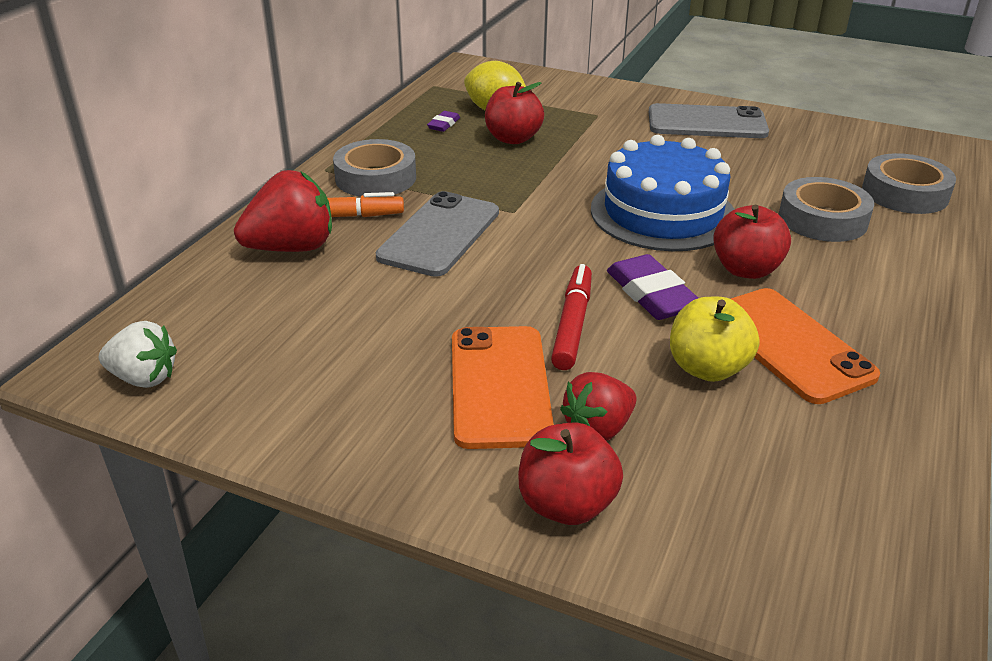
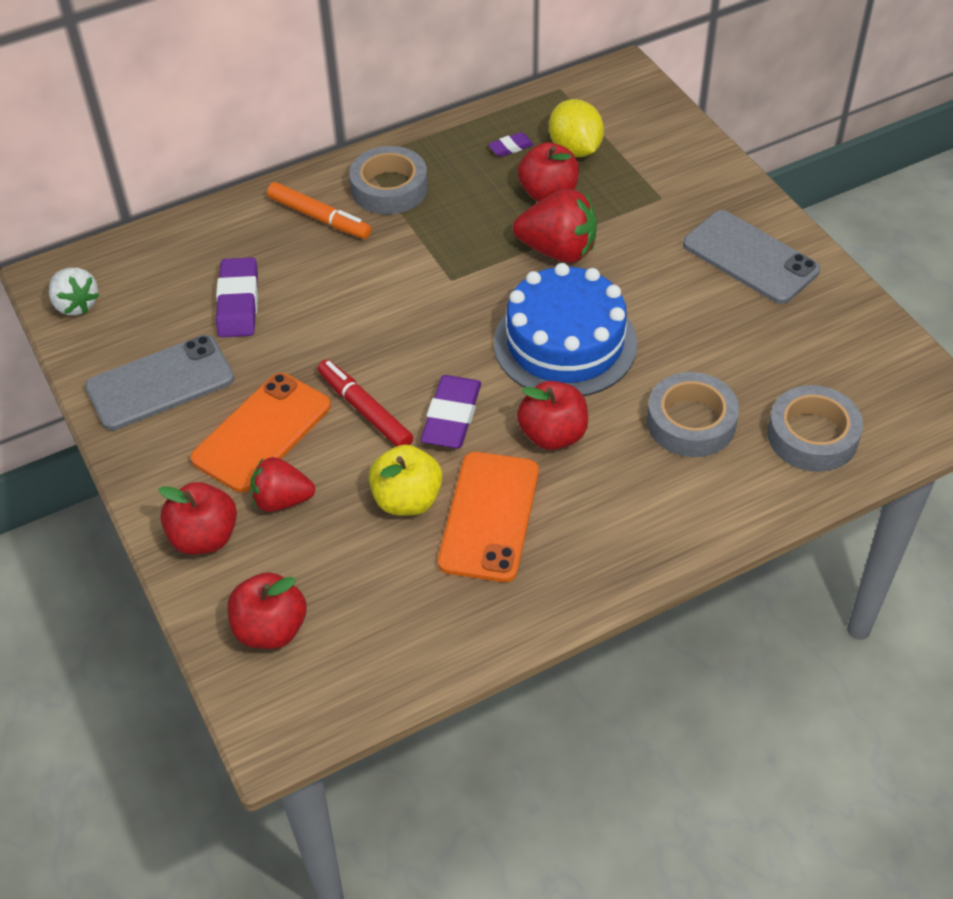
camera: 40 degrees right, 15 degrees up
(291, 248) = (259, 235): red strawberry -> red strawberry (558, 250)
(336, 301) = (238, 302): none -> purple eraser
(439, 234) = (370, 275): grey phone -> grey phone (160, 383)
(572, 324) = (364, 410): red marker -> red marker turned 90 degrees counterclockwise
(751, 546) = (270, 629): none -> red apple

